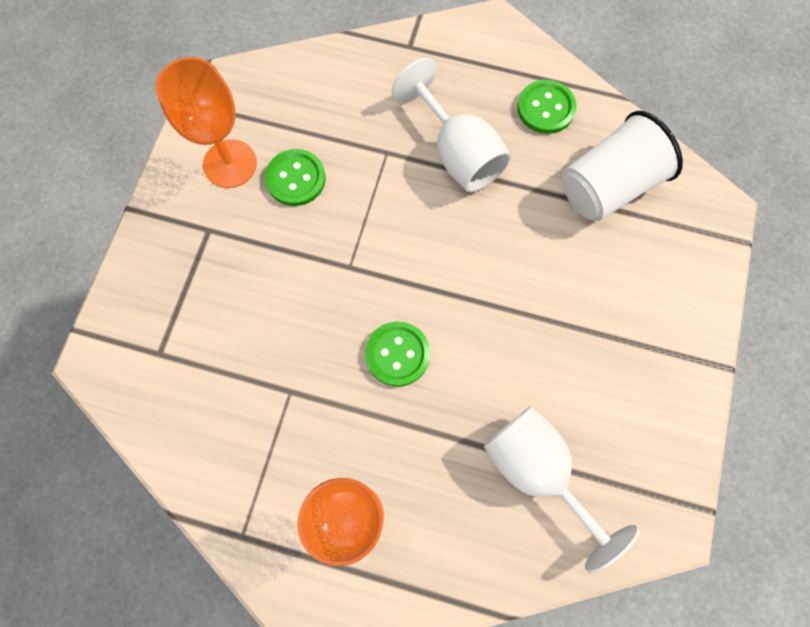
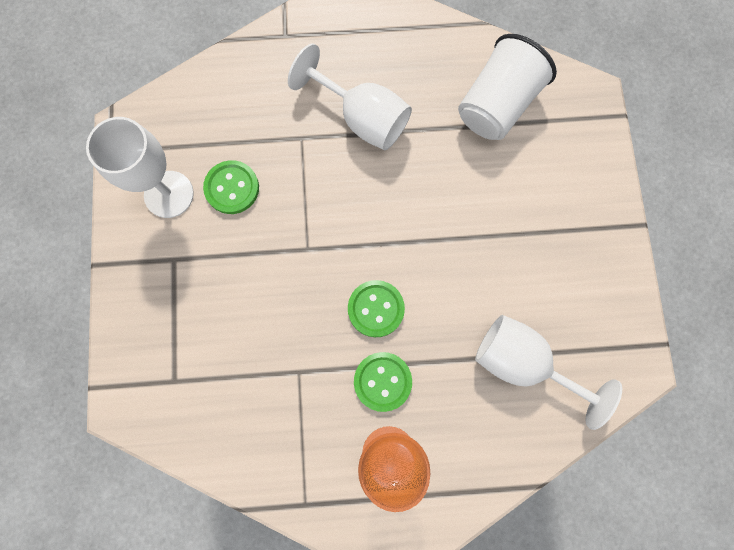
camera: 20 degrees left, 5 degrees up
(230, 164) = (169, 194): orange goblet -> white goblet
(545, 108) = (422, 54): green button -> green button (382, 381)

